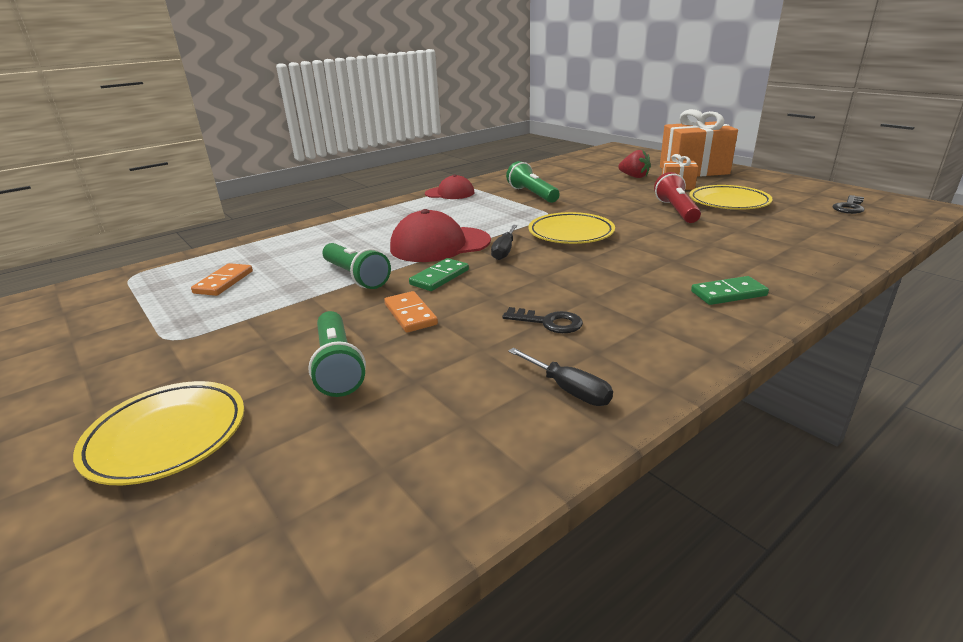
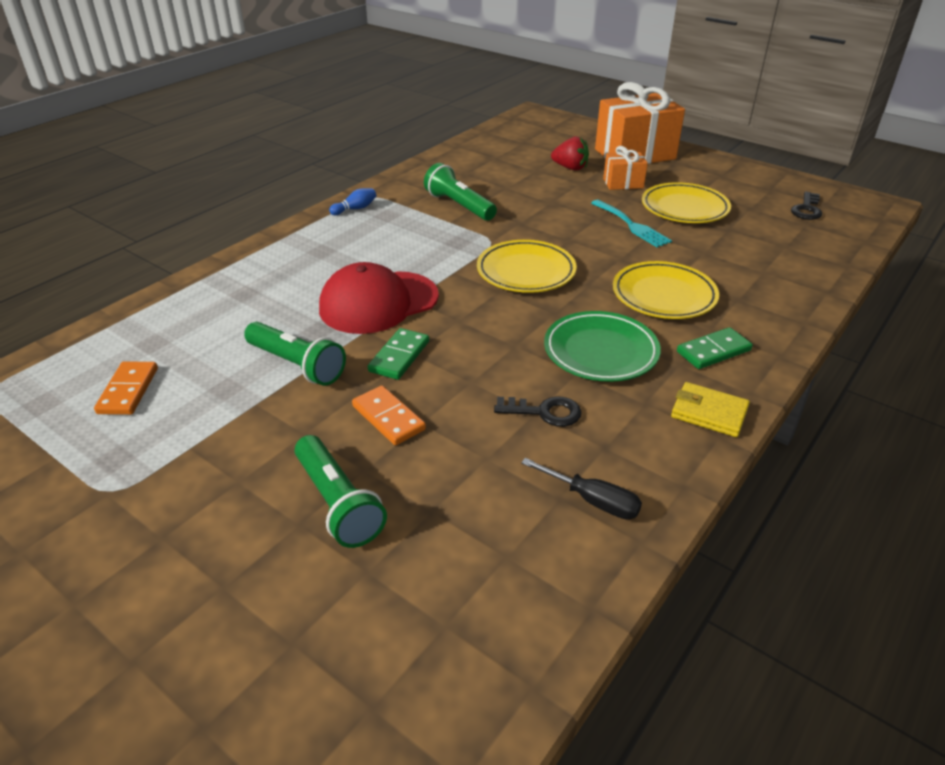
camera: 15 degrees left, 10 degrees up
(167, 437) = (189, 628): yellow plate -> yellow plate (664, 295)
(450, 193) = (355, 209): red cap -> blue bowling pin
(504, 251) = (459, 306): black screwdriver -> none
(617, 286) = (600, 351): none -> green plate
(676, 210) = (632, 225): red flashlight -> turquoise fork
(710, 336) = (709, 413): none -> yellow wallet

